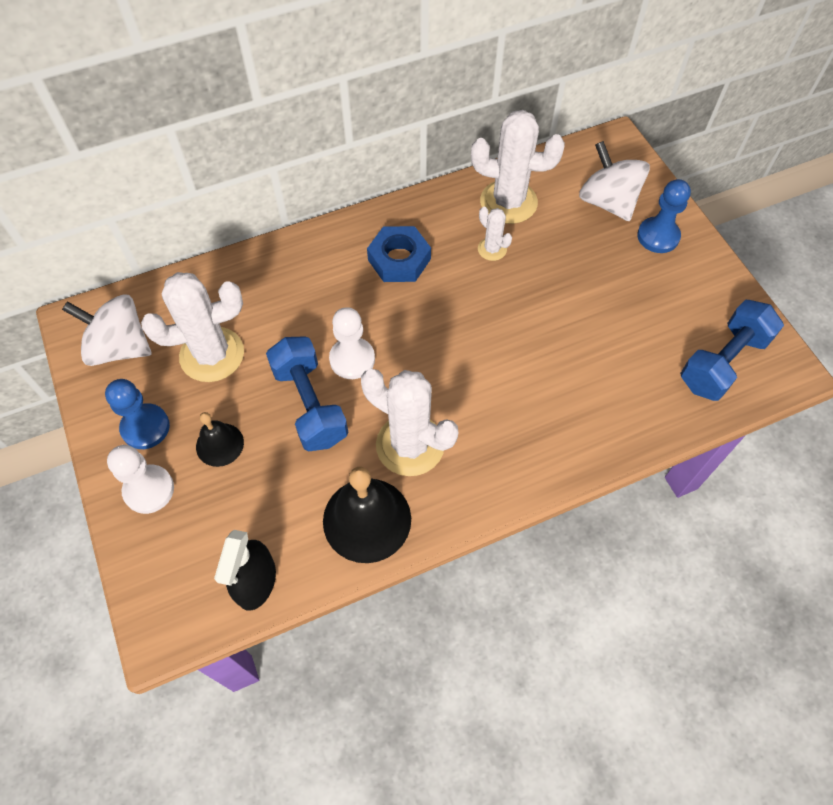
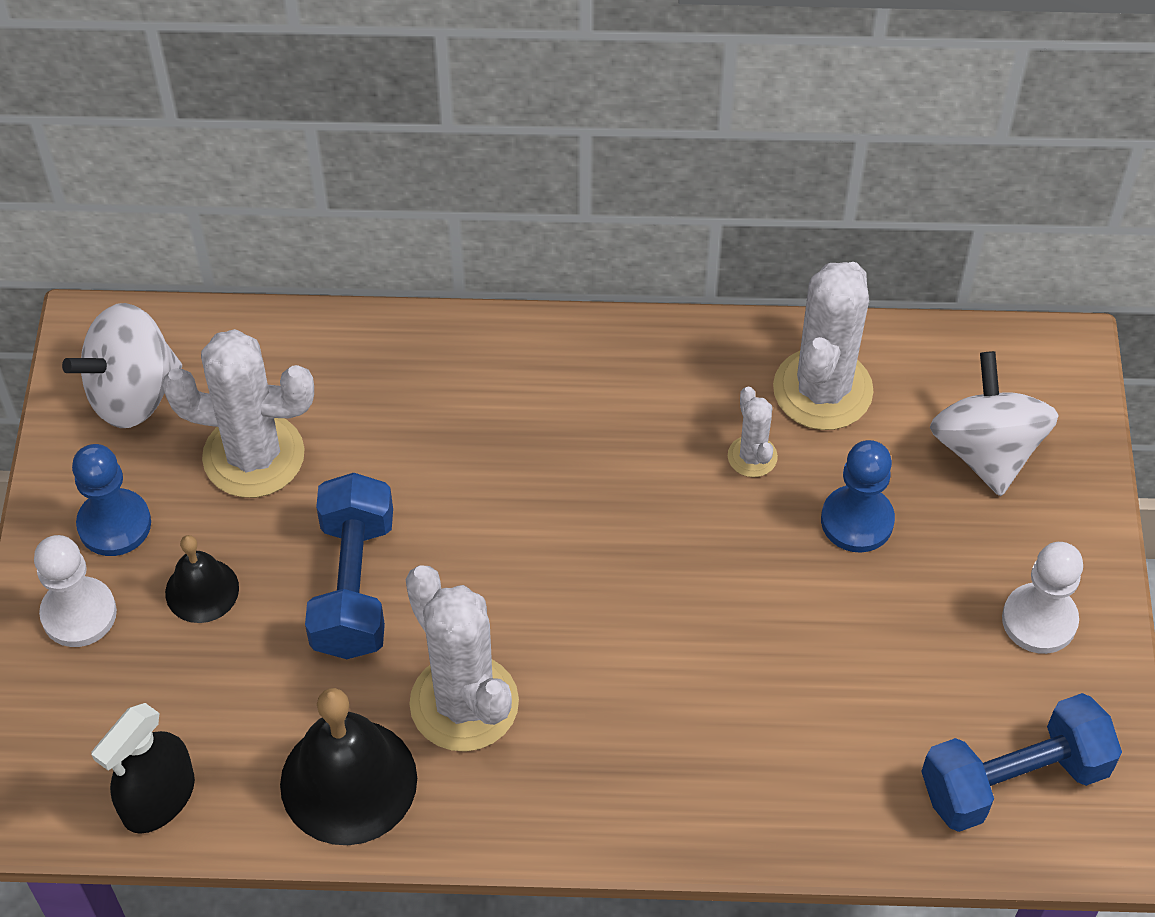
camera: 25 degrees right, 5 degrees down
(119, 347) = (133, 394): white spinning top -> white spinning top turned 75 degrees counterclockwise
(352, 359) = (448, 543): white pawn -> white pawn (1039, 620)
(399, 259) = (599, 417): blue nut -> none
(508, 202) = (822, 390): white cactus -> white cactus turned 75 degrees clockwise
(658, 236) = (1035, 539): blue pawn -> blue pawn (857, 521)

